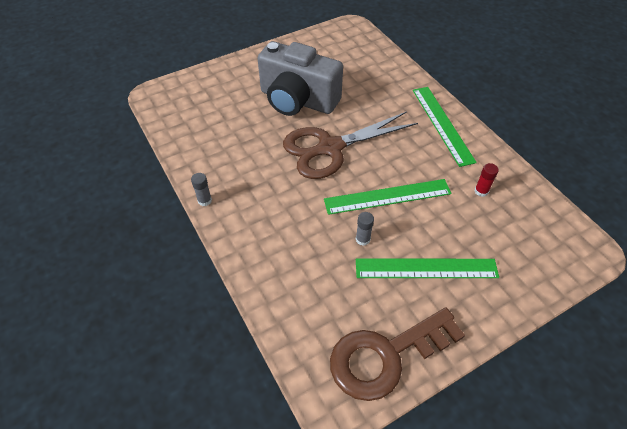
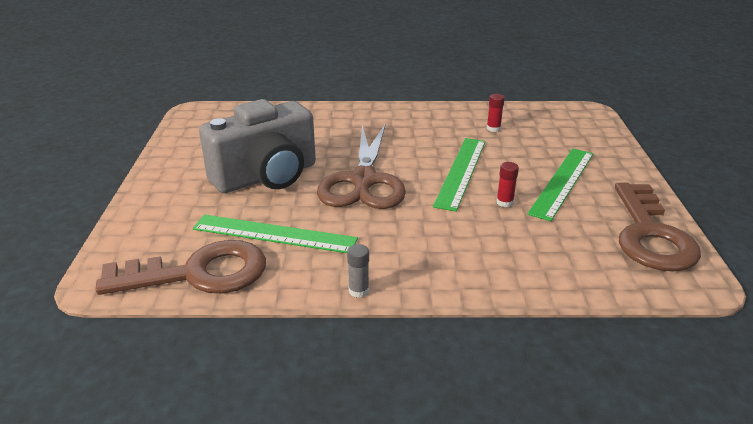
camera: 60 degrees left, 20 degrees down
(181, 125) = (199, 273): none -> brown key
(363, 239) = (504, 202): grey glue stick -> red glue stick
(442, 124) = (396, 117): green ruler -> green ruler (274, 234)

